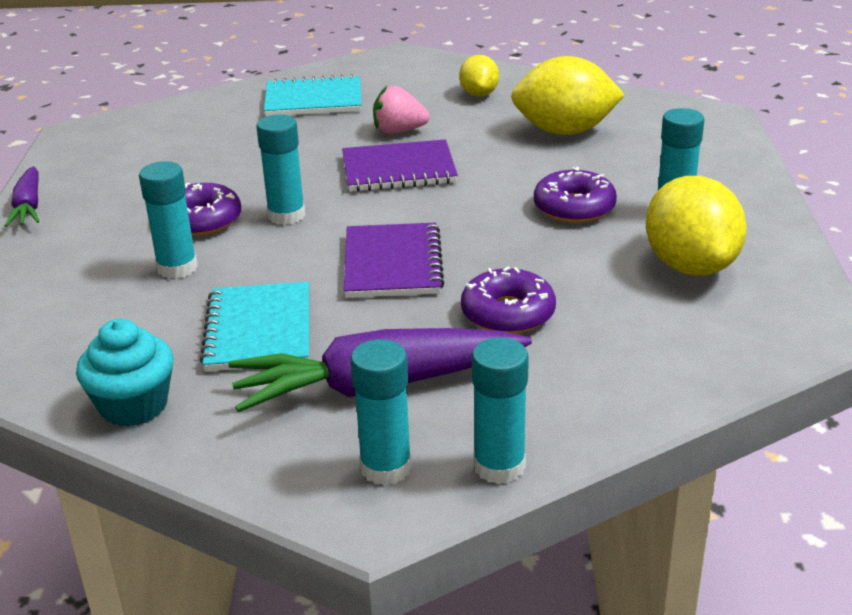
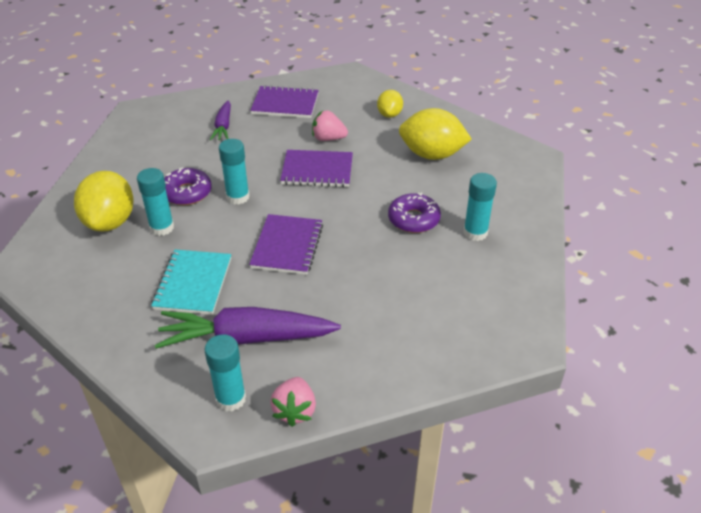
camera: 10 degrees right, 10 degrees up
(29, 206) = (92, 165): purple carrot -> purple carrot (223, 126)
(134, 405) = (106, 327): turquoise cupcake -> none
(313, 100) = (285, 104): turquoise notebook -> purple notebook
(499, 466) = (295, 410): turquoise glue stick -> pink strawberry
(508, 313) = (342, 297): purple donut -> none
(690, 266) = (467, 279): yellow lemon -> yellow lemon (110, 222)

